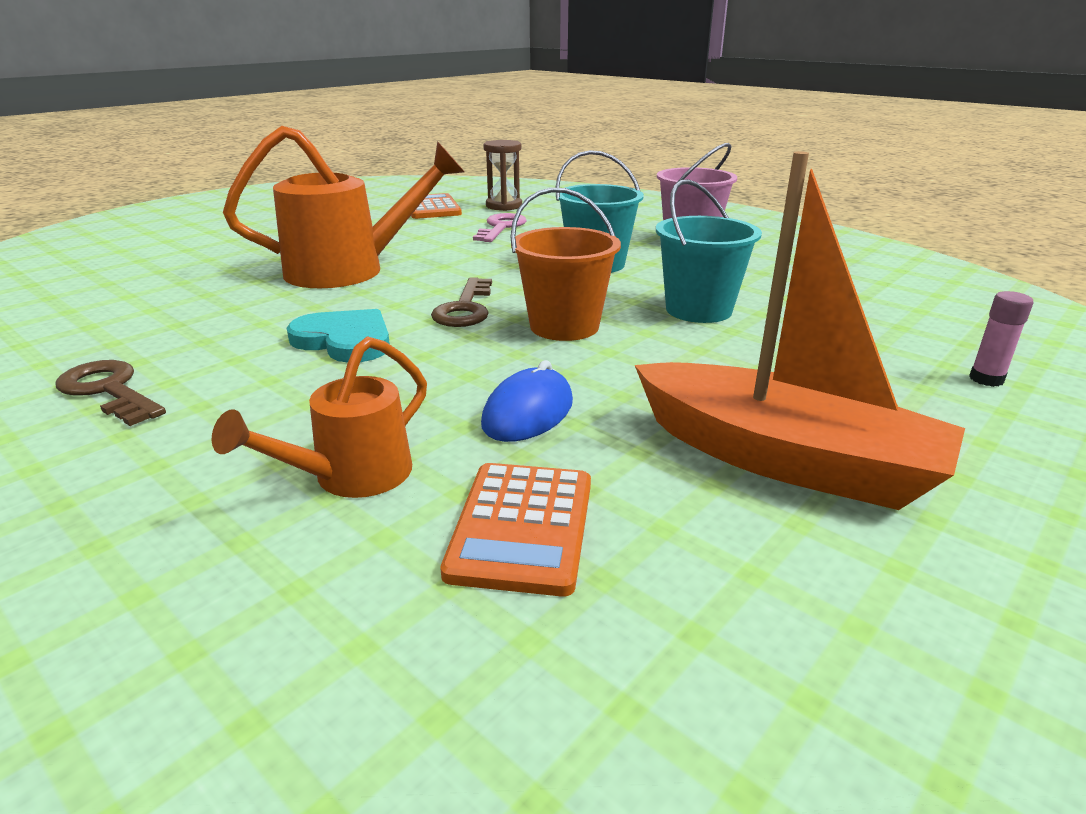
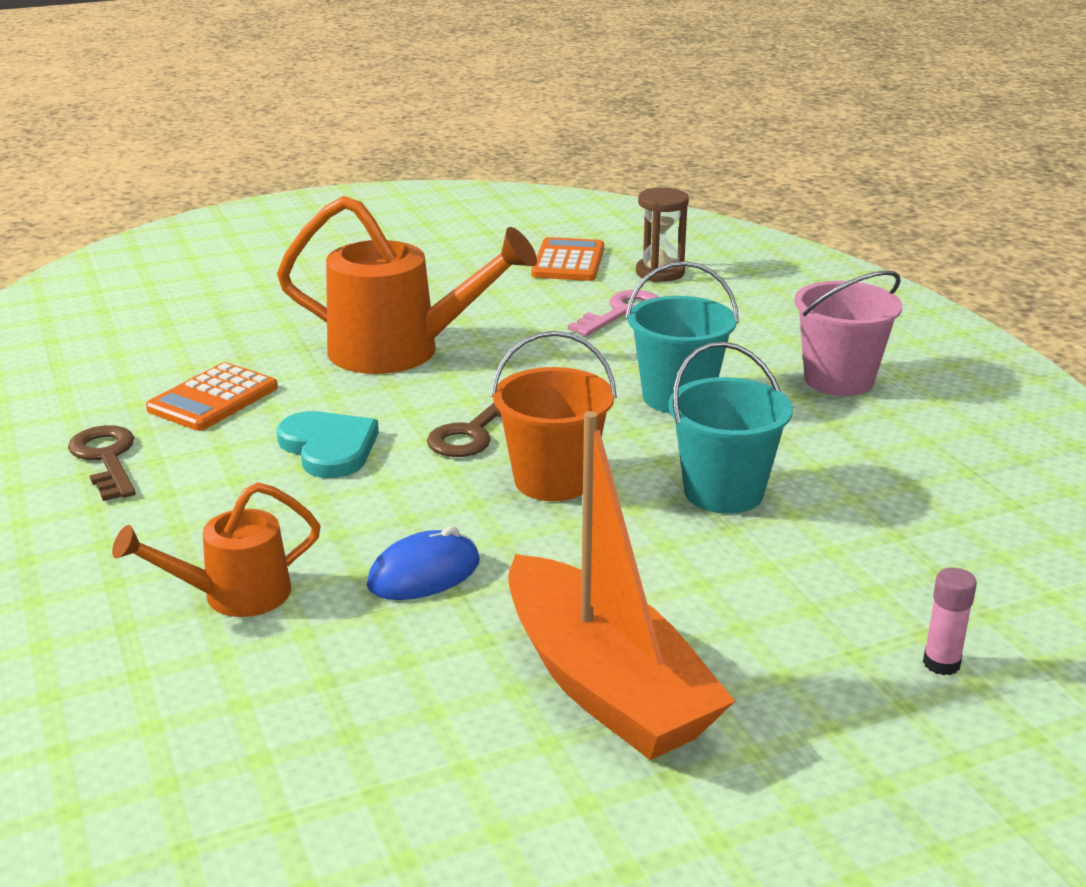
camera: 25 degrees right, 0 degrees up
(522, 527) = (325, 677): orange calculator -> orange calculator (213, 399)

